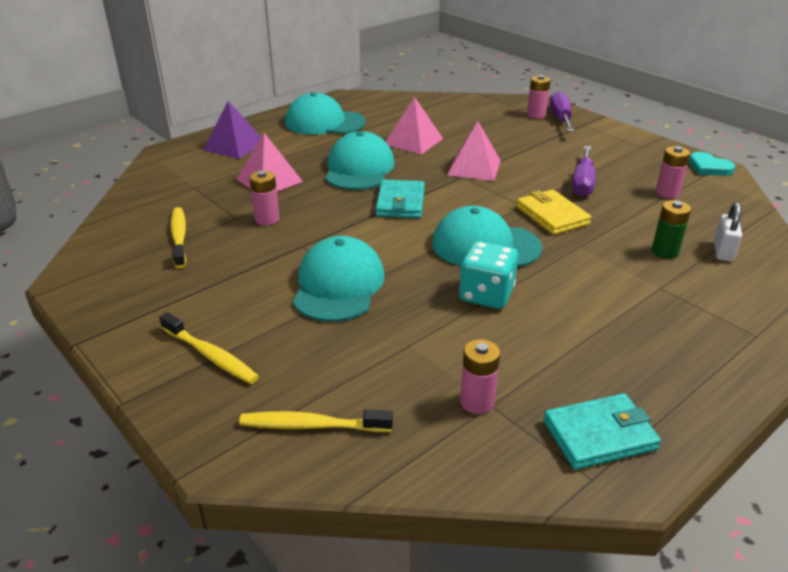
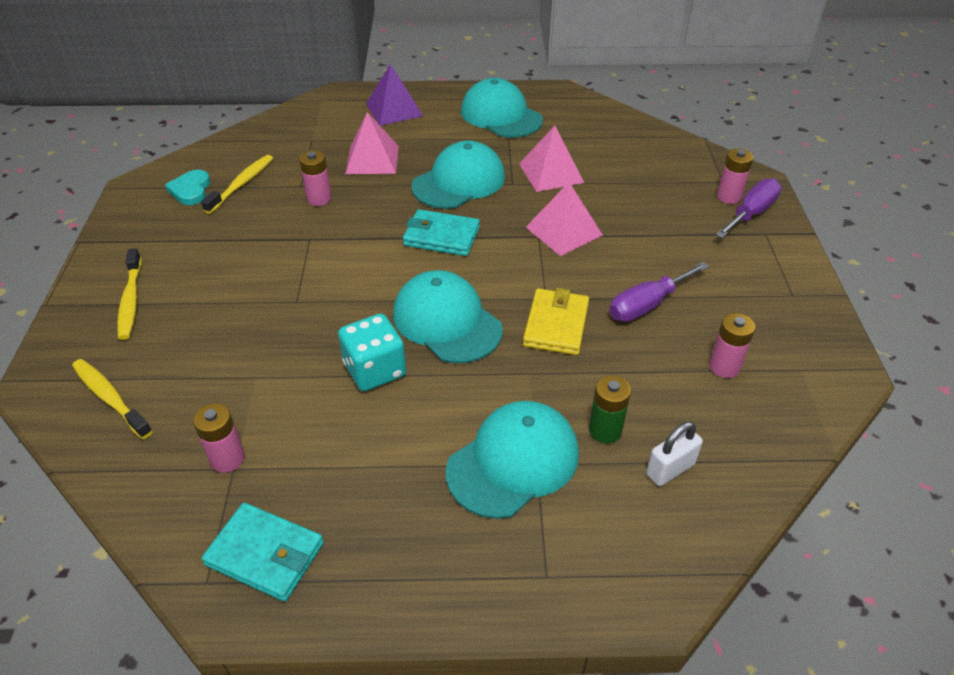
camera: 40 degrees right, 10 degrees up
(338, 285) = (283, 291): turquoise cap -> turquoise cap (513, 461)
(400, 202) = (441, 236): turquoise wallet -> turquoise wallet turned 60 degrees clockwise
(709, 167) = (834, 363): turquoise heart -> turquoise heart (191, 190)

